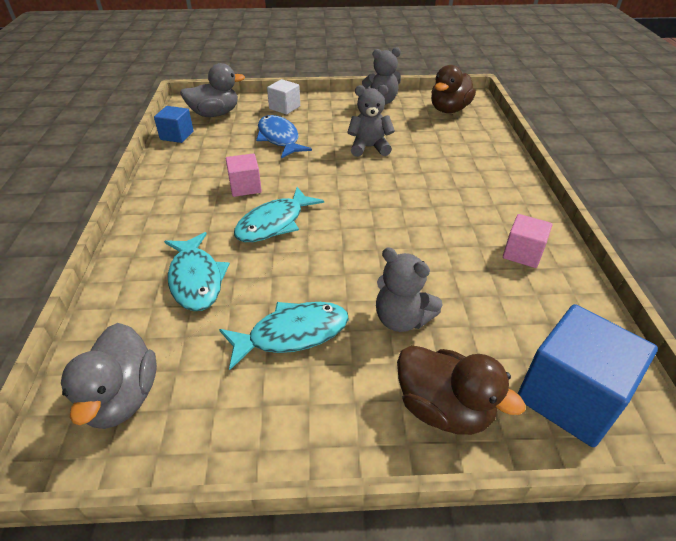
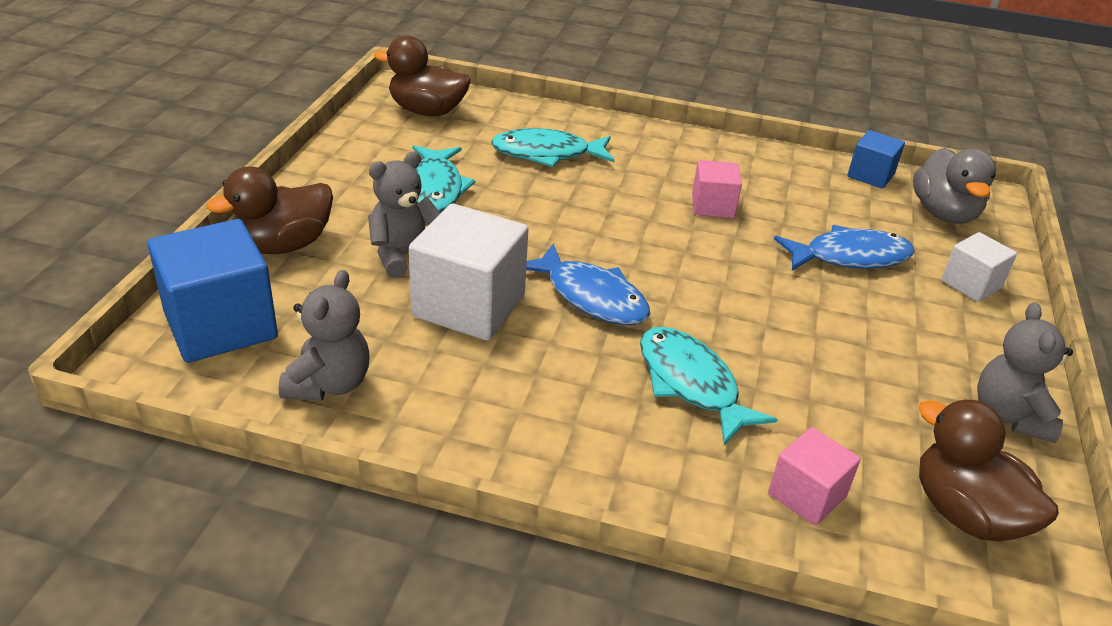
camera: 105 degrees right, 5 degrees down
(122, 397) = (427, 111): grey duck -> brown duck
(274, 223) = (621, 212): turquoise fish -> turquoise fish (691, 384)
(369, 148) = (801, 340): grey teddy bear -> grey teddy bear (329, 384)
(383, 218) = (591, 297): none -> blue fish
(433, 267) = (469, 305): none -> white cube
(522, 253) = (443, 397): pink cube -> pink cube (806, 495)

